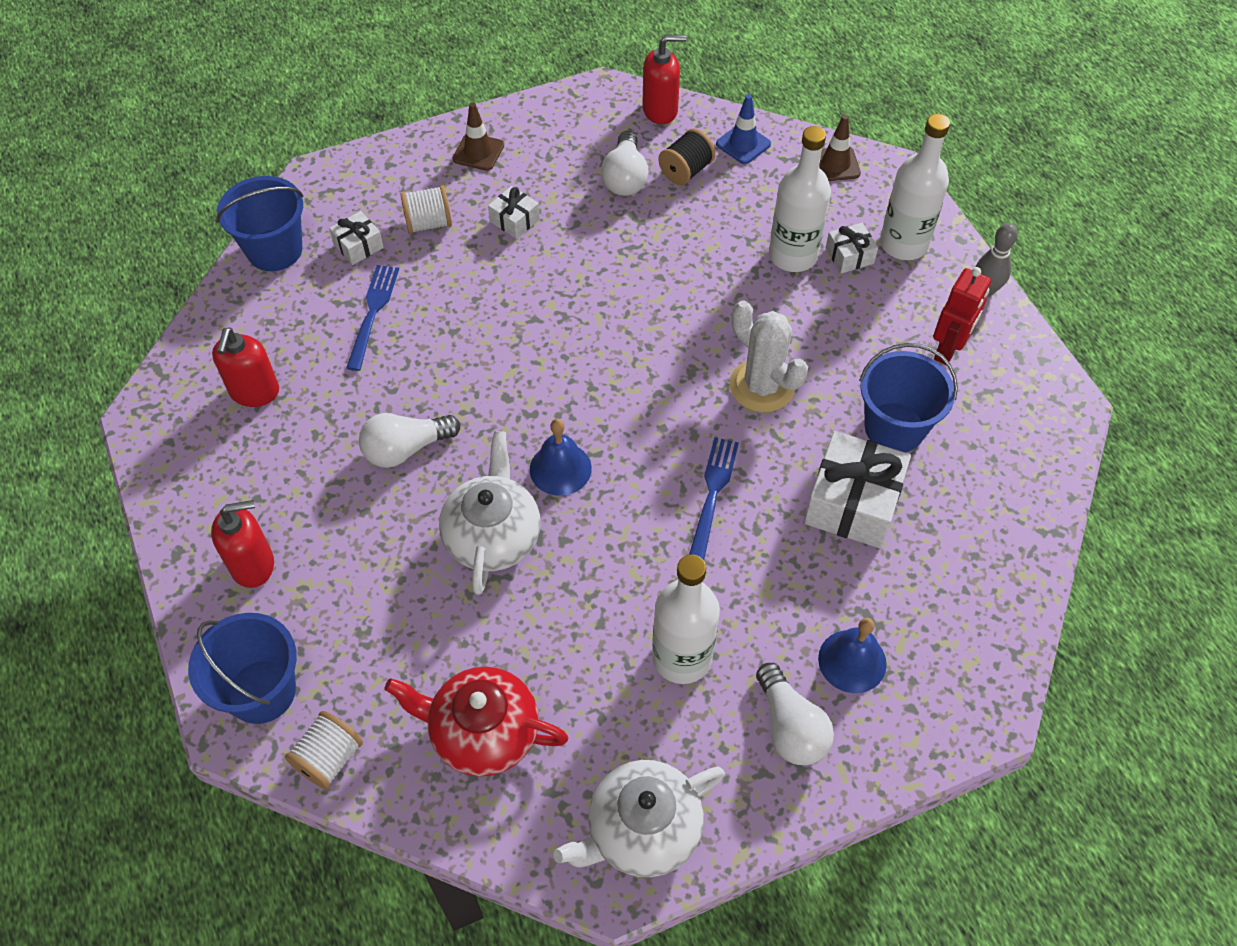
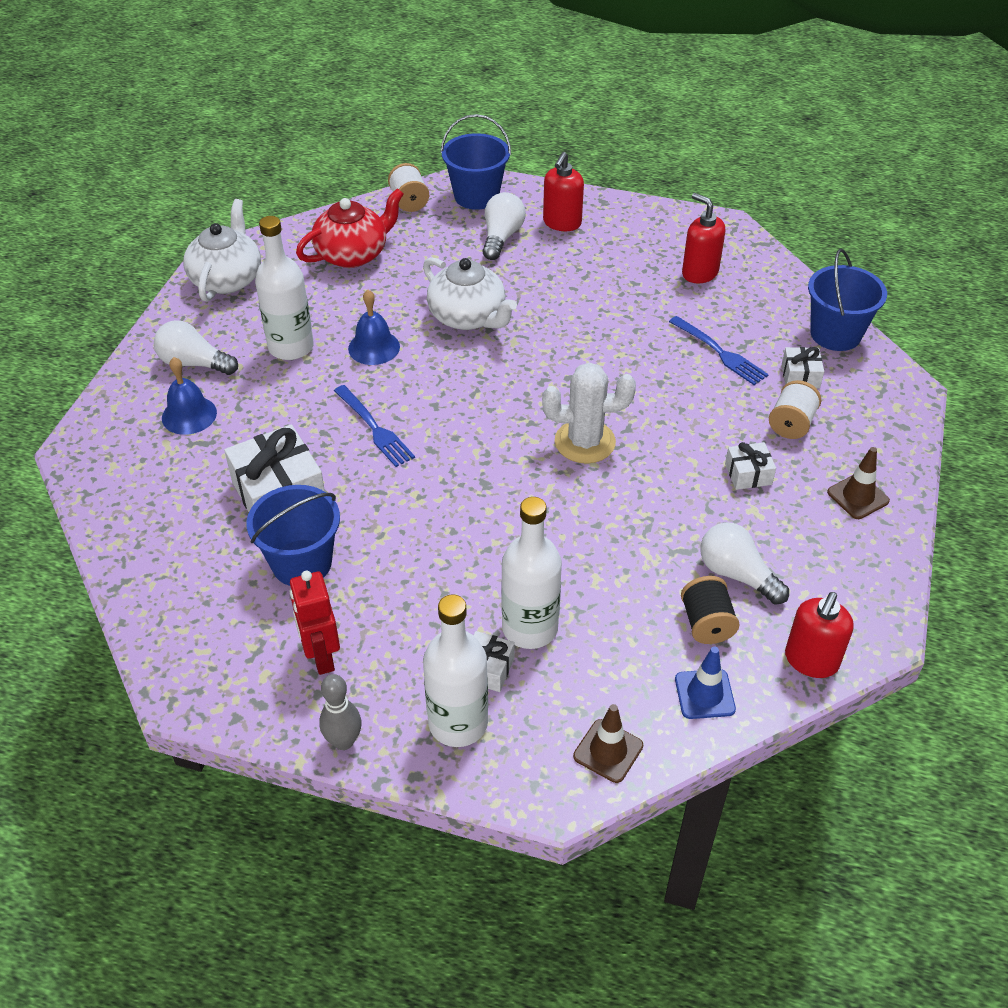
camera: 130 degrees right, 10 degrees down
(406, 449) = (578, 313): white light bulb -> white light bulb (501, 237)
(560, 468) = (481, 370): blue bell -> blue bell (374, 347)
(762, 386) = (426, 513): white cactus -> white cactus (585, 442)

